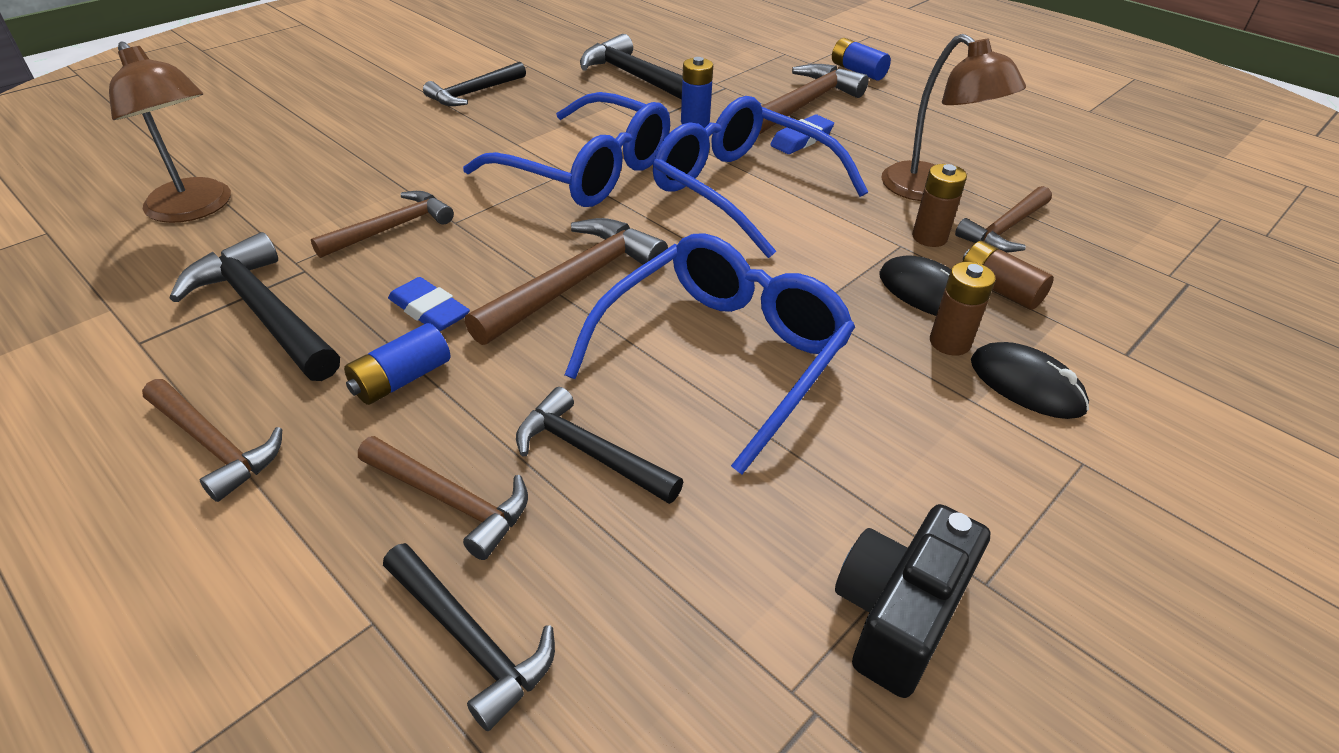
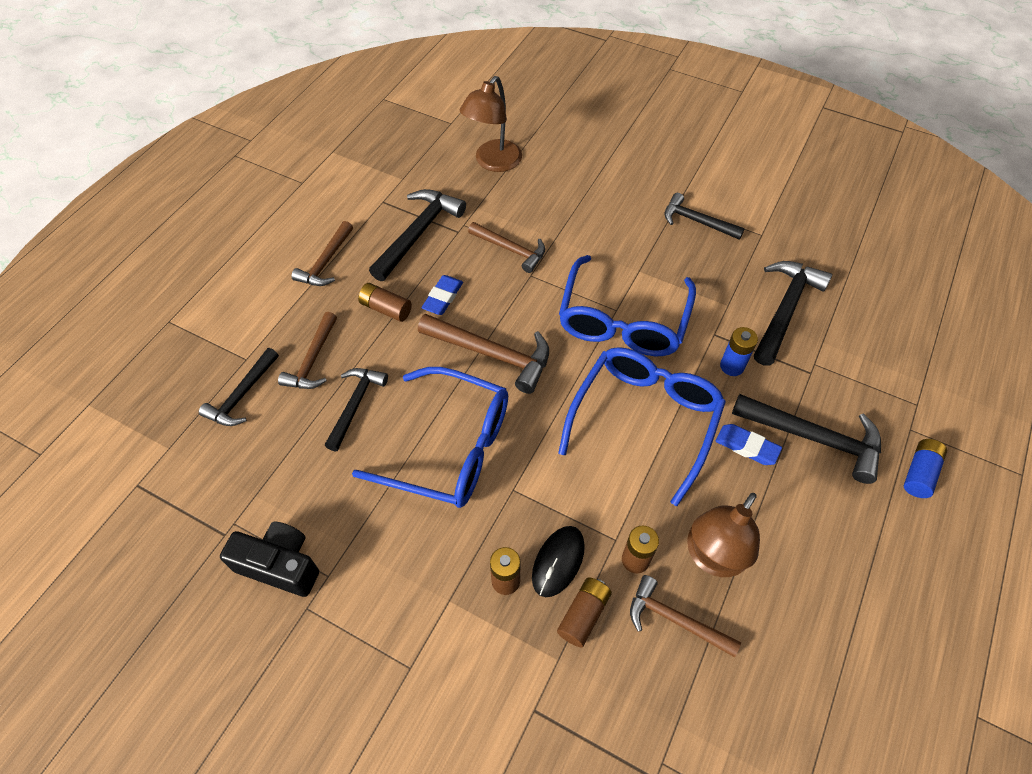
camera: 75 degrees right, 15 degrees up
(401, 379) = (386, 309): blue battery -> brown battery
(803, 105) = (813, 438): brown hammer -> black hammer
(1026, 385) = (475, 633): black mouse -> none

